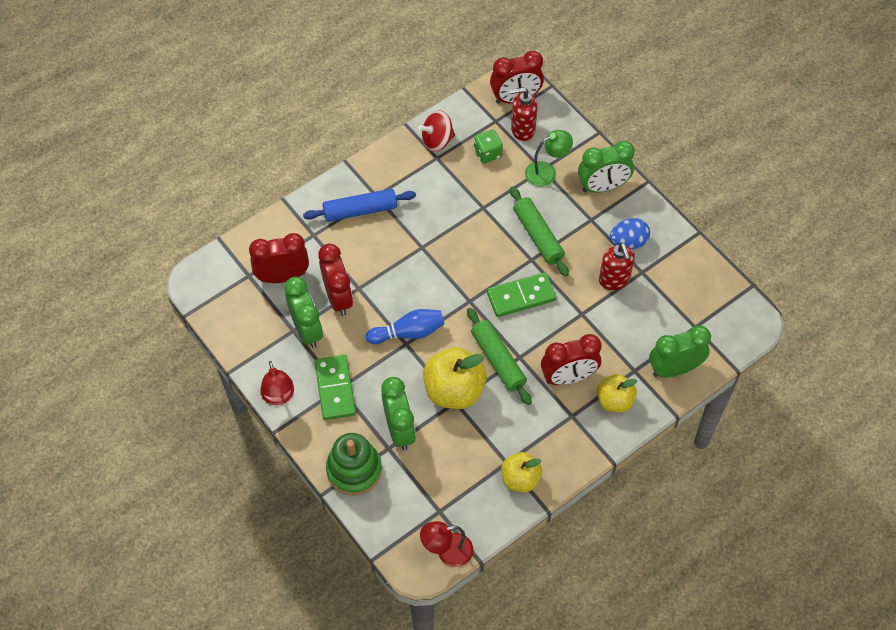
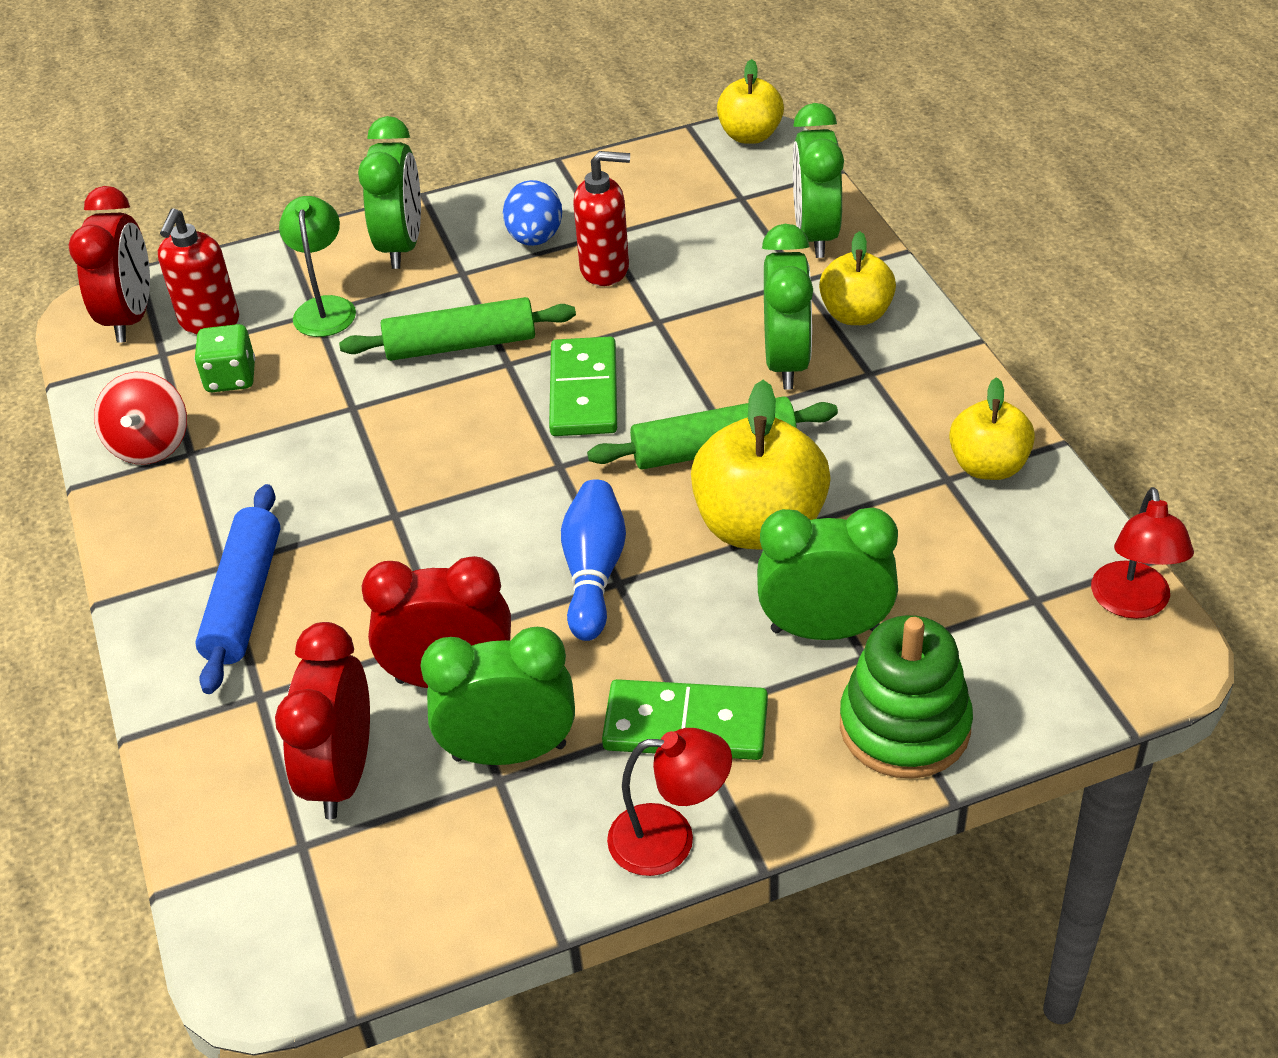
camera: 70 degrees left, 15 degrees down
(568, 377) = (786, 362): red clock -> green clock
(753, 318) = (750, 135): none -> yellow apple

